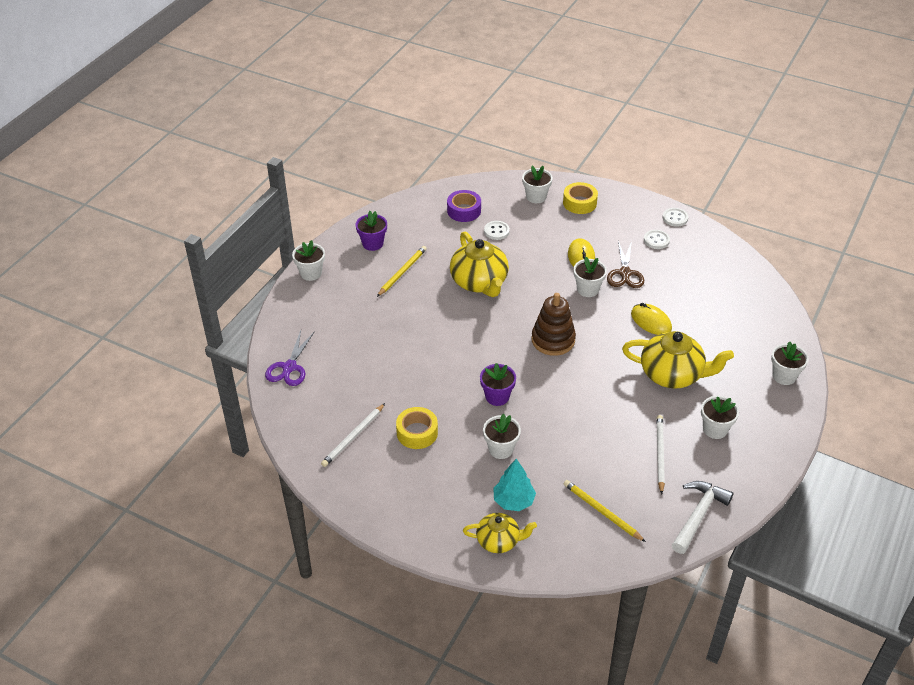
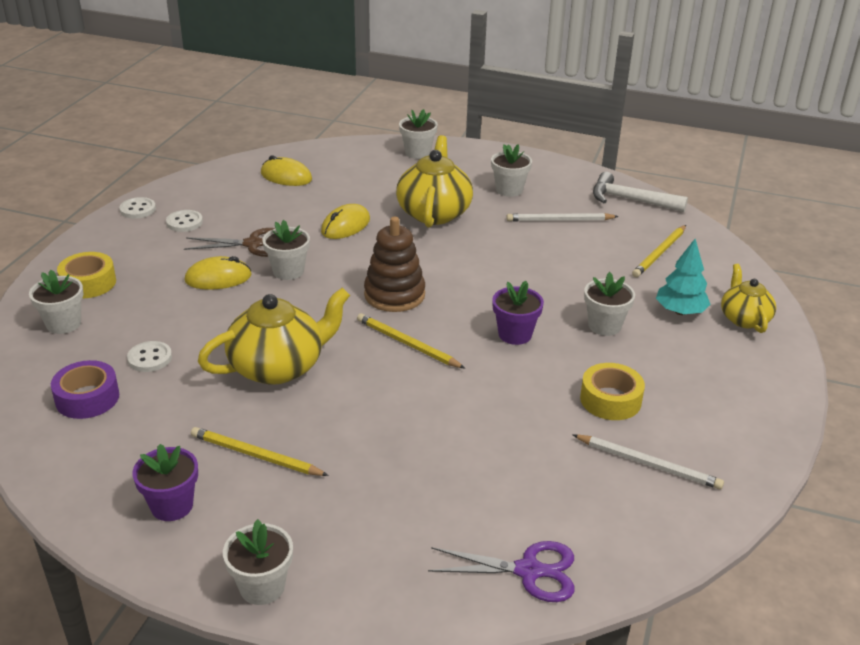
camera: 100 degrees left, 10 degrees down
(494, 341) = (407, 344): none -> yellow pencil
(731, 292) = (286, 176): none -> yellow mouse

